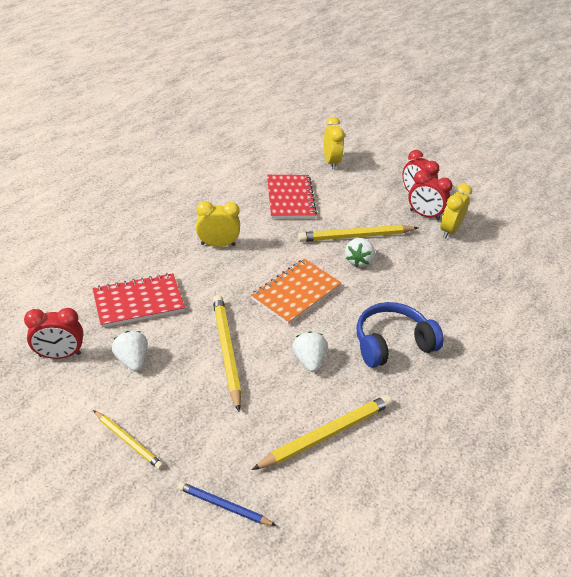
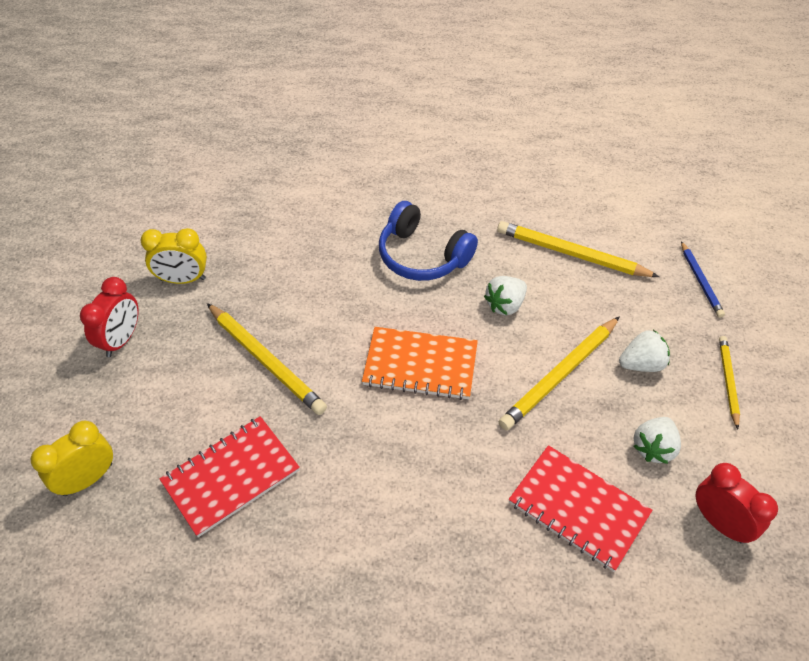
camera: 120 degrees left, 10 degrees up
(218, 244) = (404, 497): yellow clock -> none
(358, 261) = (314, 336): white strawberry -> white strawberry (641, 364)
(424, 215) = (165, 314): red clock -> none

